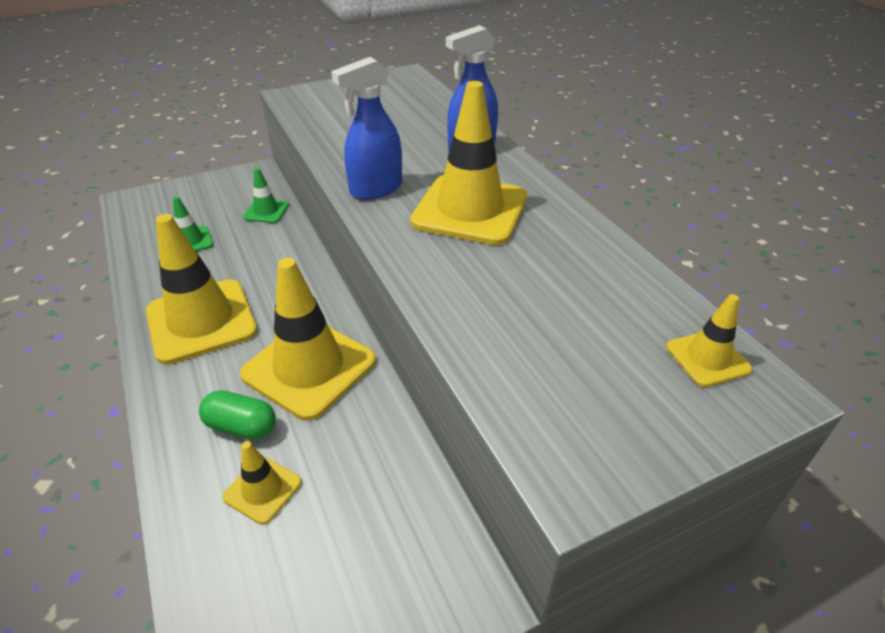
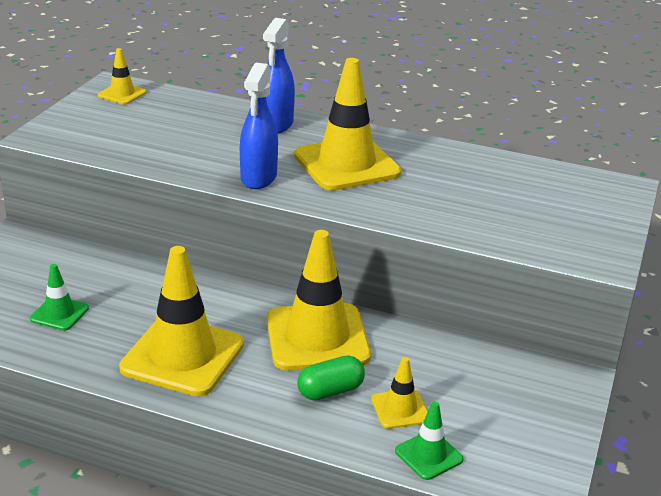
camera: 45 degrees left, 10 degrees down
(266, 211) = (89, 261): green traffic cone -> green traffic cone (428, 455)
(707, 358) = (582, 184): yellow traffic cone -> yellow traffic cone (122, 94)

